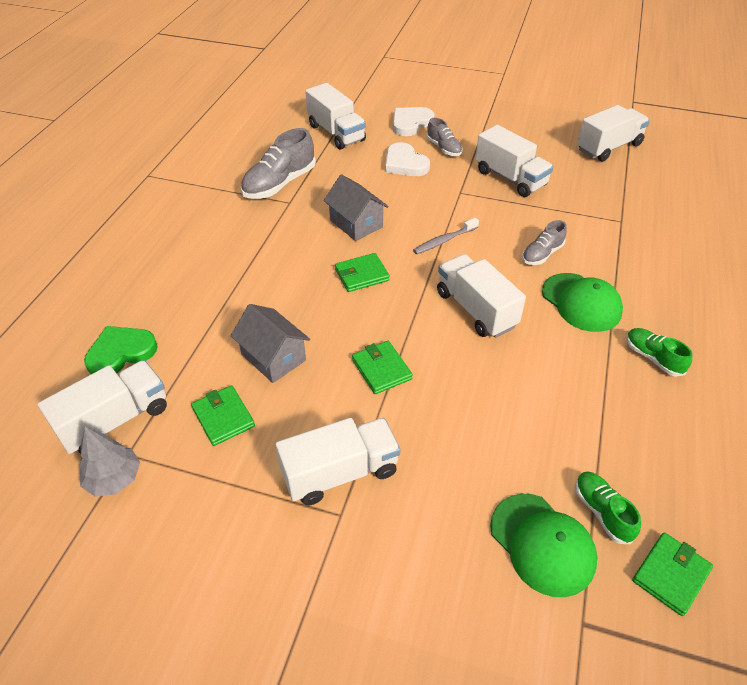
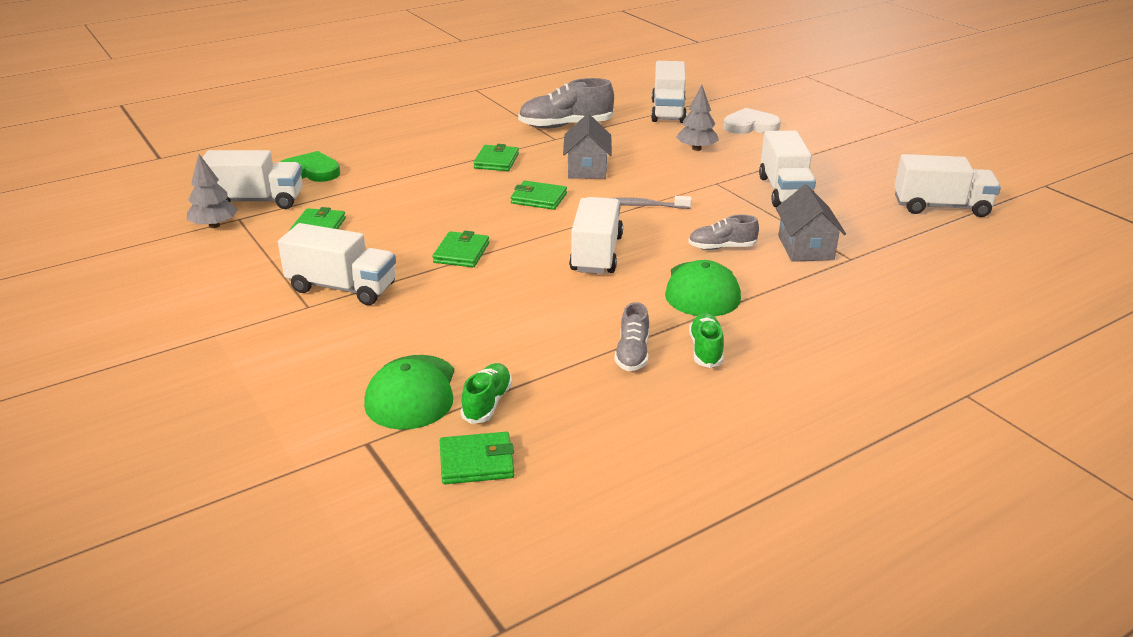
camera: 40 degrees right, 15 degrees down
(273, 357) = (398, 214): grey house -> grey house (805, 248)
(275, 251) = (496, 161): none -> green wallet
(405, 163) = (696, 149): white heart -> grey tree
(444, 148) = (753, 151): grey shoe -> grey shoe (632, 354)

